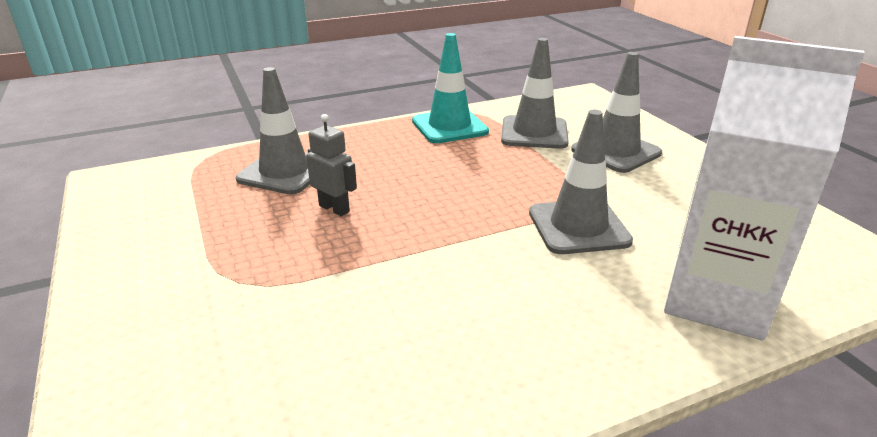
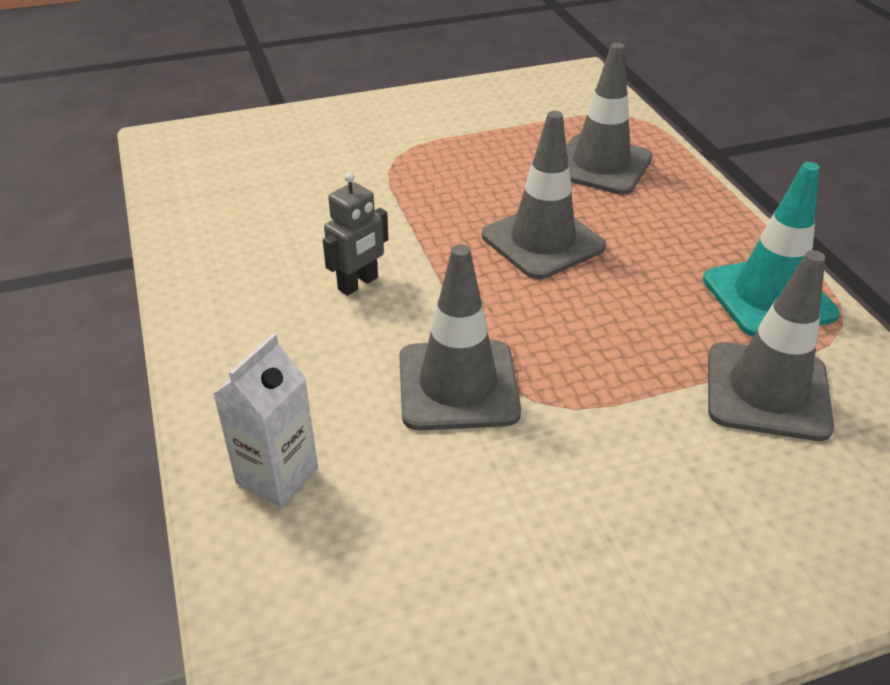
camera: 95 degrees right, 10 degrees up
(334, 208) = (516, 200): grey robot -> grey robot (358, 284)
(616, 151) = (707, 487): grey traffic cone -> grey traffic cone (543, 241)
(716, 300) = (277, 476): white carton -> white carton, size x0.51

